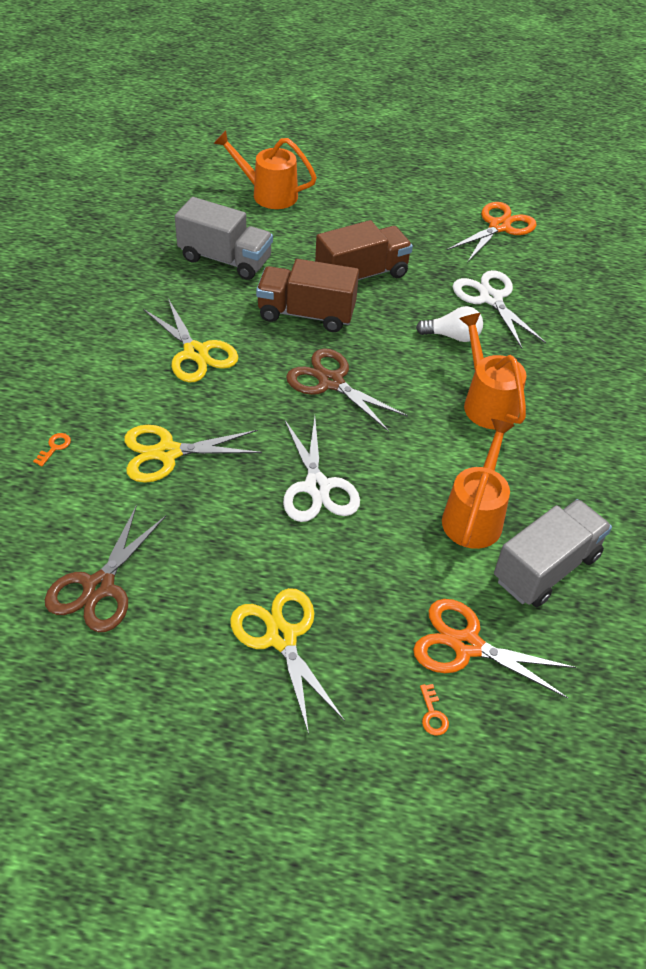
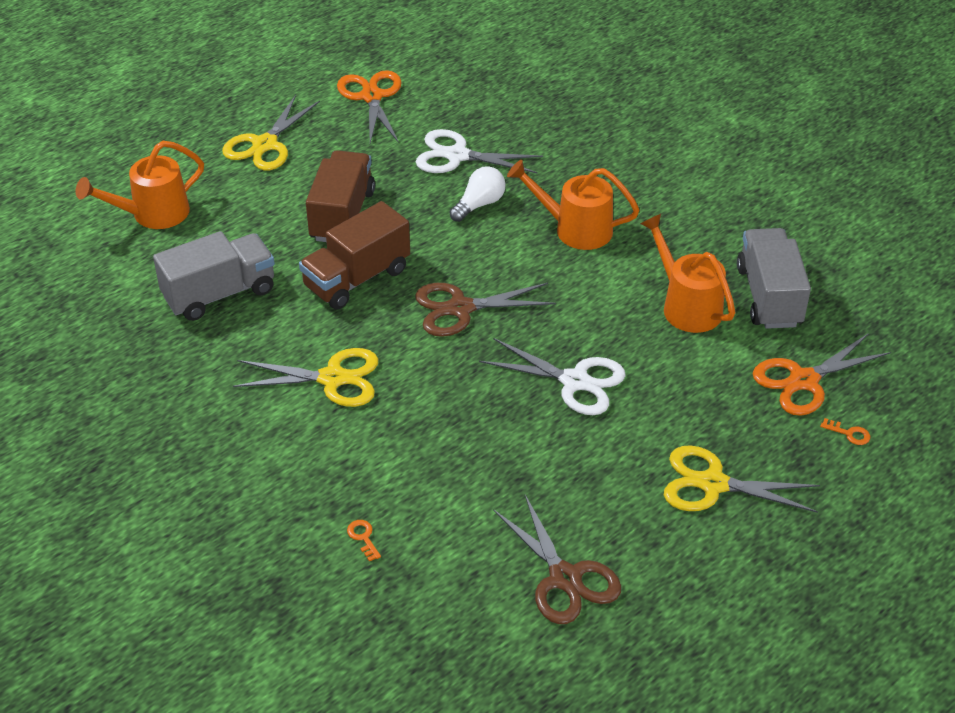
camera: 50 degrees left, 5 degrees down
(167, 453) = (445, 460): yellow scissors -> yellow scissors (264, 145)

